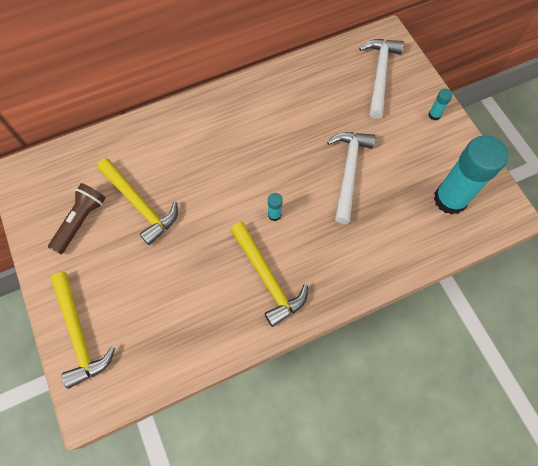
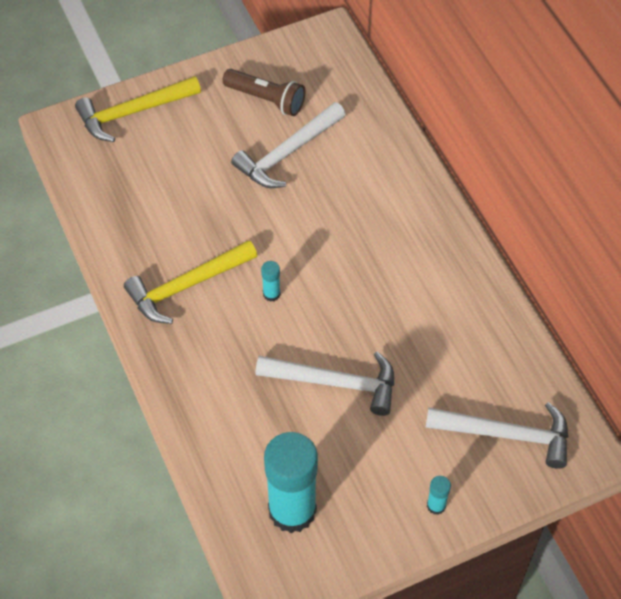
camera: 90 degrees right, 10 degrees down
(140, 205) = (287, 153): yellow hammer -> white hammer

